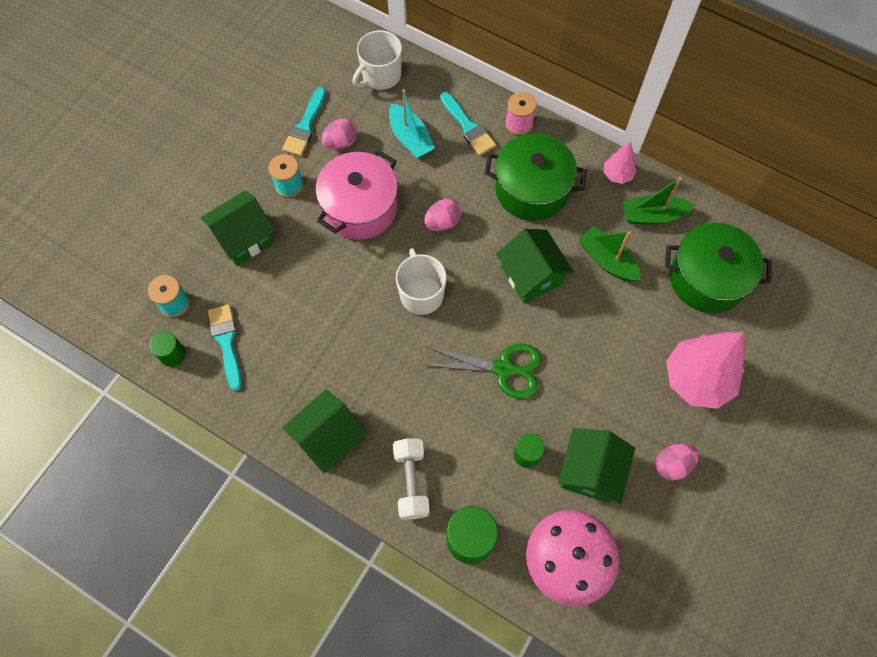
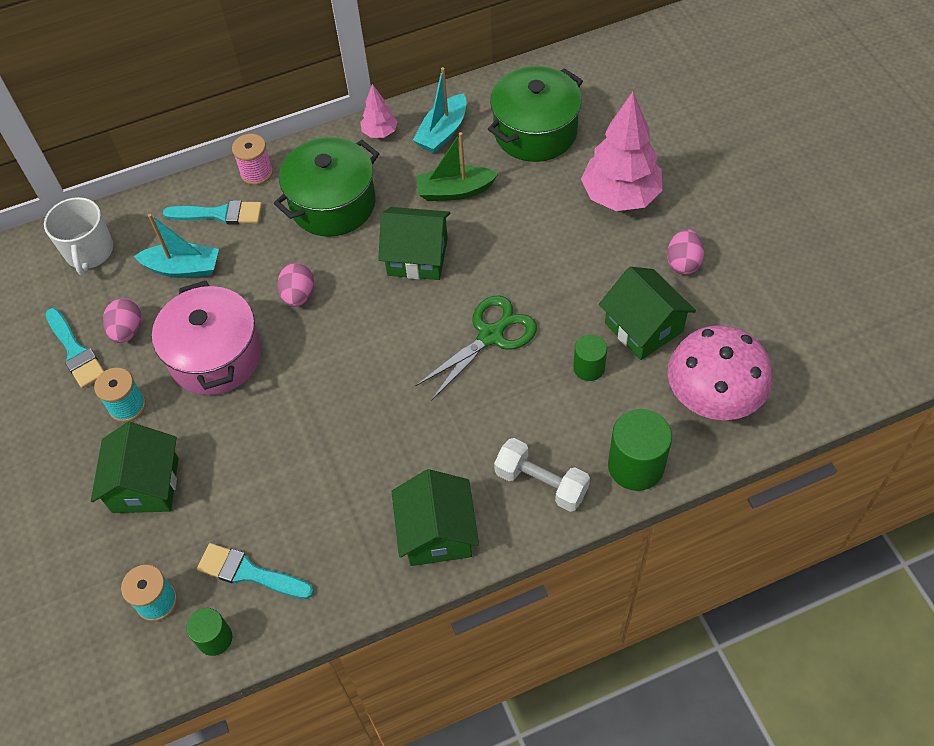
camera: 50 degrees left, 10 degrees down
(421, 294) = (356, 358): white mug -> none
(652, 215) = (442, 132): green boat -> turquoise boat

